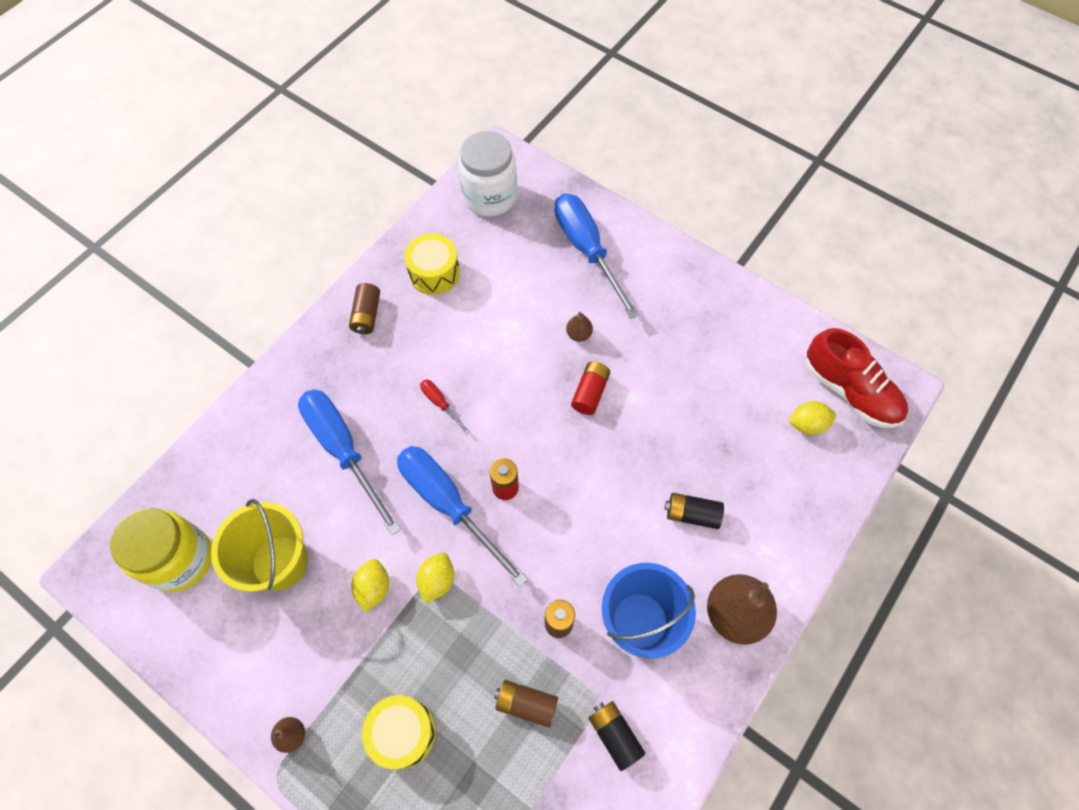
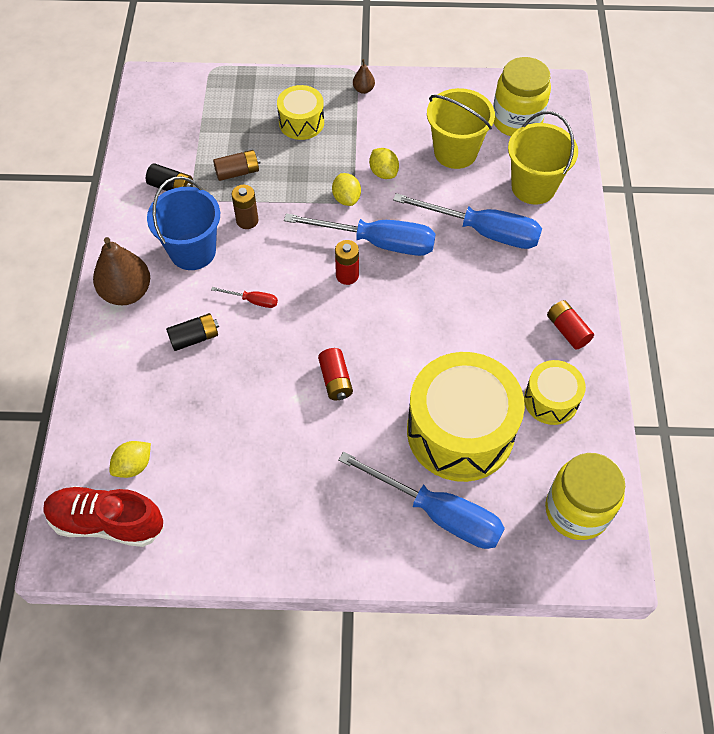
camera: 145 degrees right, 5 degrees down
(250, 466) = (533, 187): none -> yellow bucket
(367, 315) = (567, 330): brown battery -> red battery
(440, 403) = (445, 301): red screwdriver -> red screwdriver (253, 301)
(489, 197) = (576, 510): white jar -> yellow jar
(523, 293) = (460, 431): none -> yellow drum
(578, 334) = (382, 424): brown pear -> none

